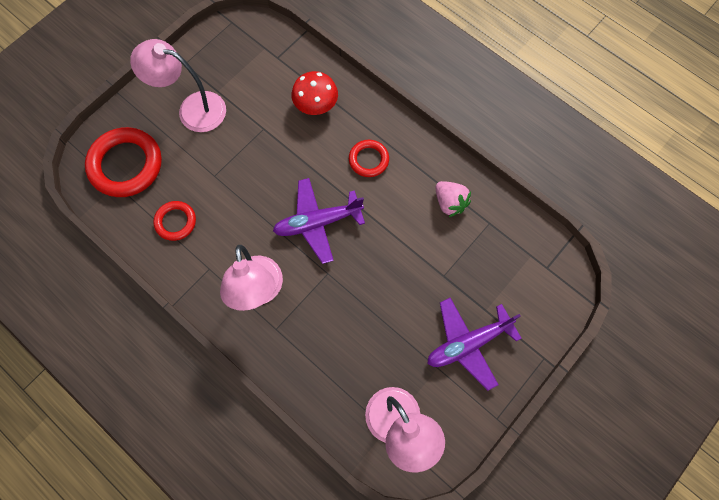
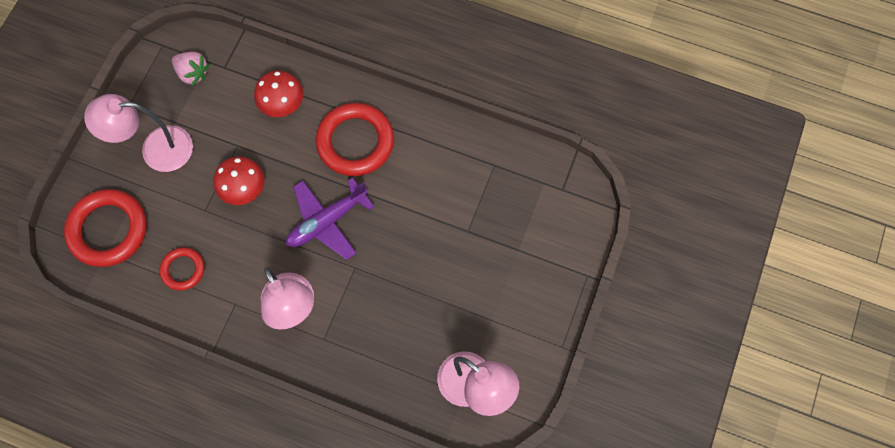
camera: 20 degrees left, 0 degrees up
(255, 168) = (244, 189): none -> red mushroom
(368, 160) = (355, 142): red ring -> red ring, size x1.84
(449, 203) = (449, 158): pink strawberry -> pink strawberry (193, 73)
(468, 344) = (512, 287): purple plane -> none

